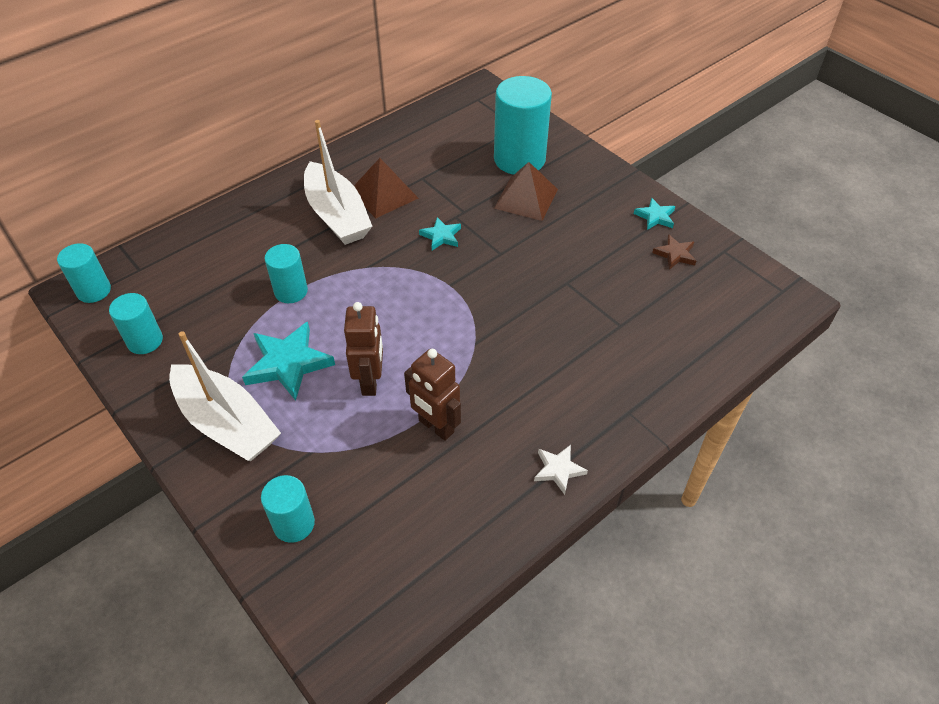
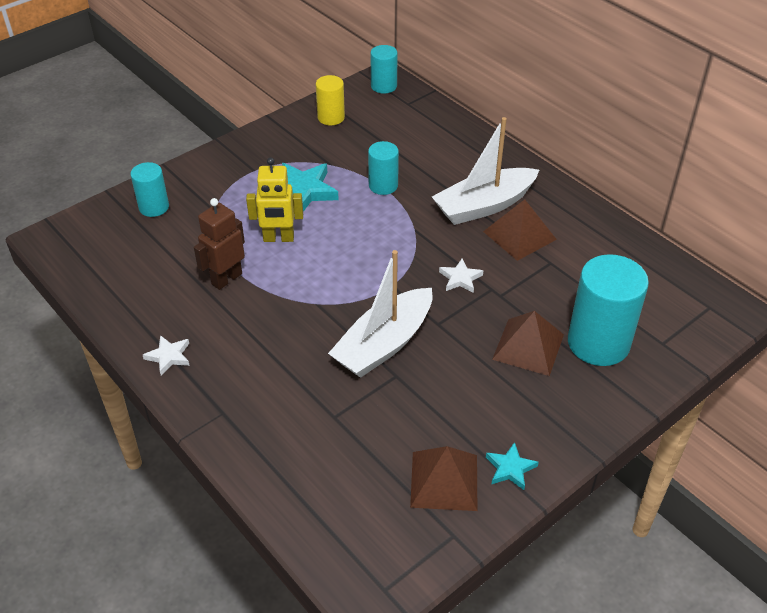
camera: 90 degrees right, 5 degrees down
(145, 341) = (331, 117): turquoise cylinder -> yellow cylinder
(226, 423) = (247, 166): white boat -> white boat (384, 344)
(370, 381) = (278, 238): brown robot -> yellow robot
(441, 236) = (460, 278): turquoise star -> white star
(675, 254) = (444, 480): brown star -> brown pyramid

